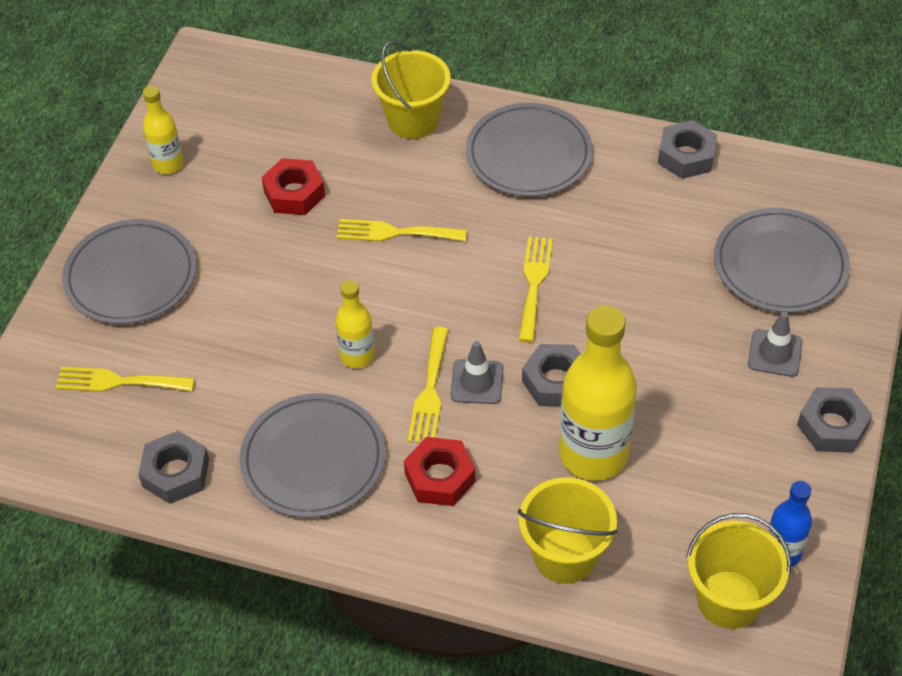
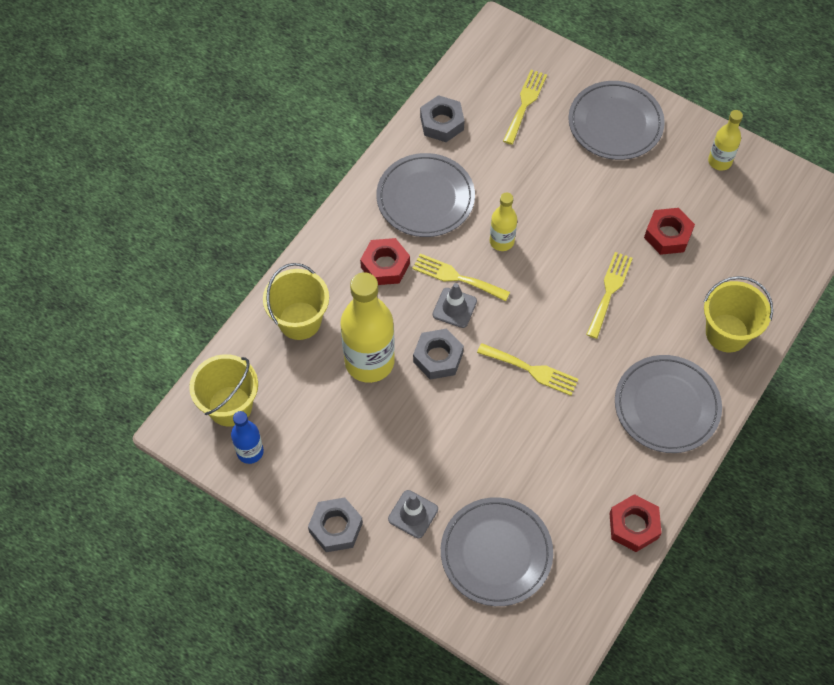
camera: 105 degrees right, 10 degrees up
(686, 156) = (633, 526): grey nut -> red nut

